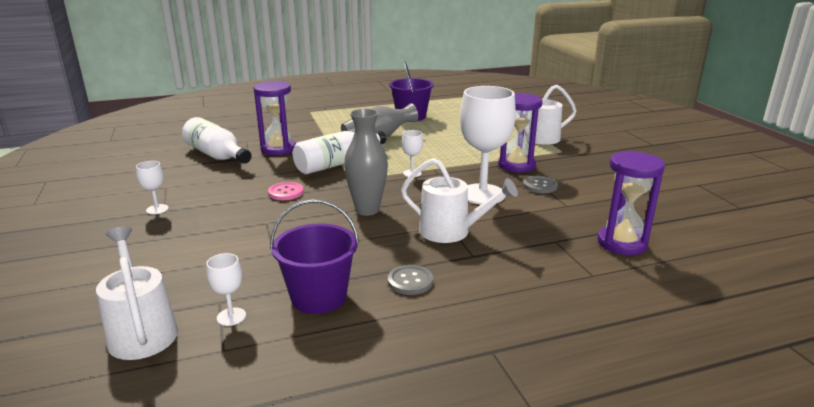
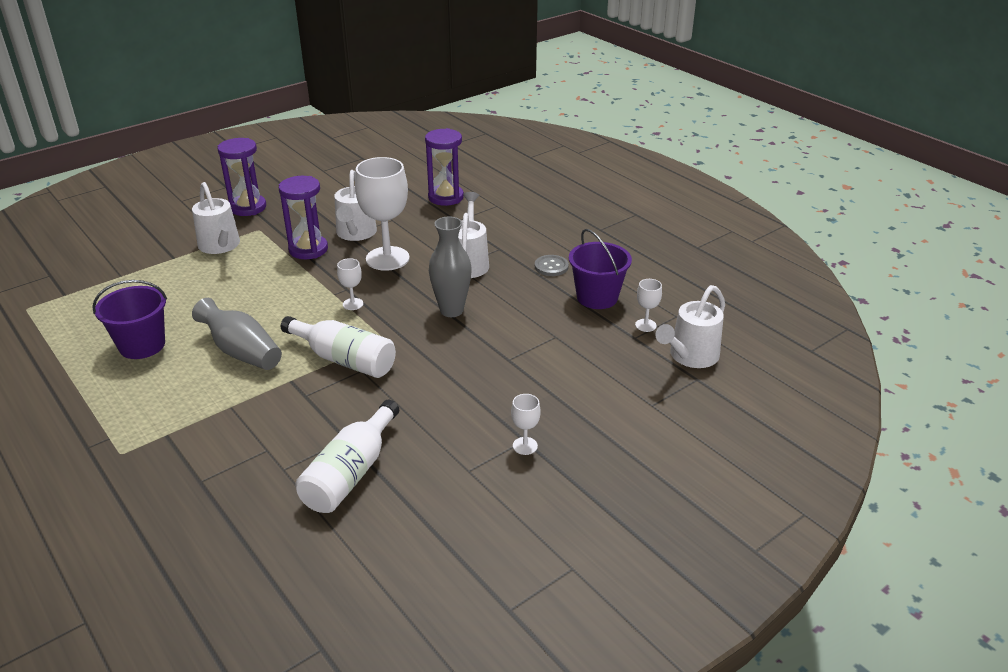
camera: 110 degrees left, 10 degrees up
(278, 149) = (309, 424): purple hourglass -> purple hourglass (248, 207)
(286, 192) = (438, 370): pink button -> none
(540, 186) = (355, 234): grey button -> white watering can

